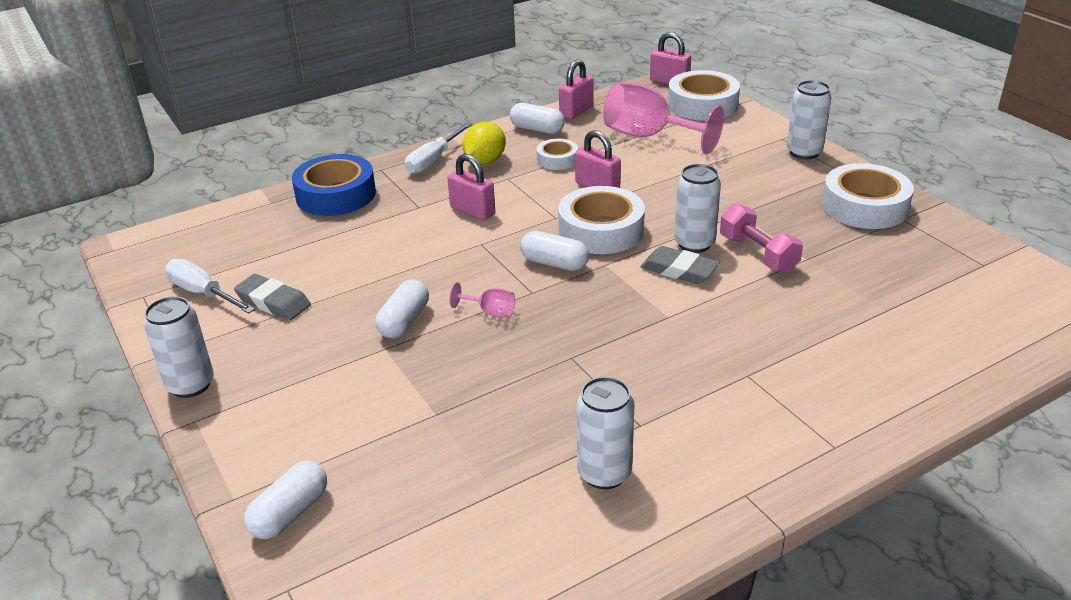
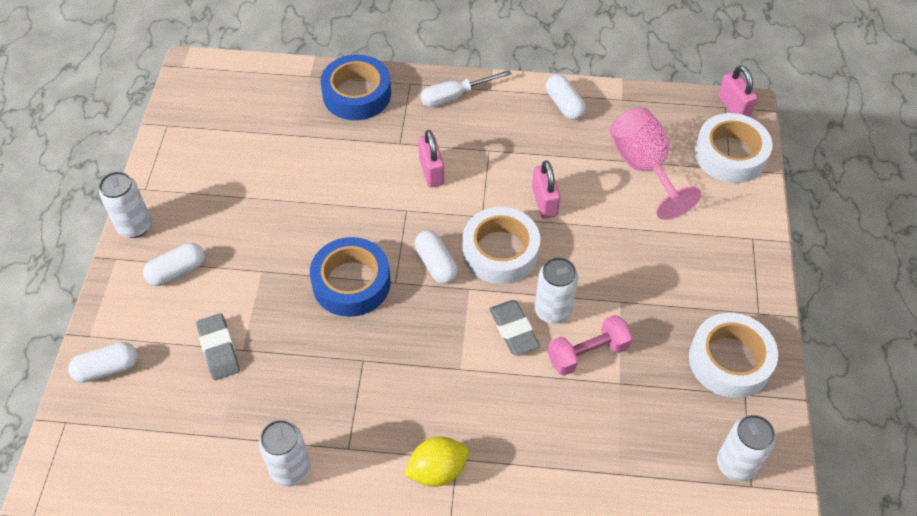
camera: 35 degrees right, 20 degrees up
(203, 293) = (201, 145): white screwdriver -> none
(273, 302) = (233, 182): grey eraser -> grey eraser (218, 349)
(404, 321) = (293, 254): white capsule -> white capsule (177, 271)
(485, 161) = (490, 120): yellow lemon -> yellow lemon (437, 470)
(490, 312) = (351, 283): pink goblet -> blue tape
(557, 159) = (545, 151): white tape -> none
(576, 111) = (616, 100): pink padlock -> none
(758, 254) = (587, 353): pink dumbbell -> pink dumbbell turned 60 degrees clockwise
(804, 152) = (752, 267): white can -> white can (736, 464)

